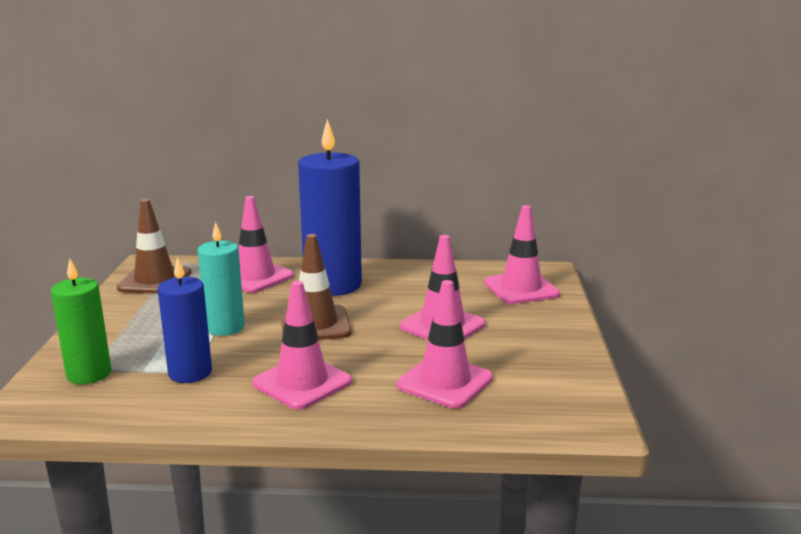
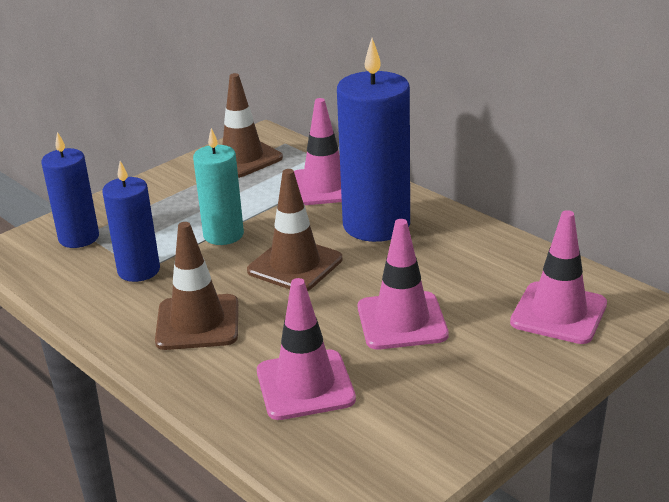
camera: 45 degrees right, 10 degrees up
(89, 374) = (79, 238): green candle -> blue candle
(302, 382) = (197, 323): pink traffic cone -> brown traffic cone

